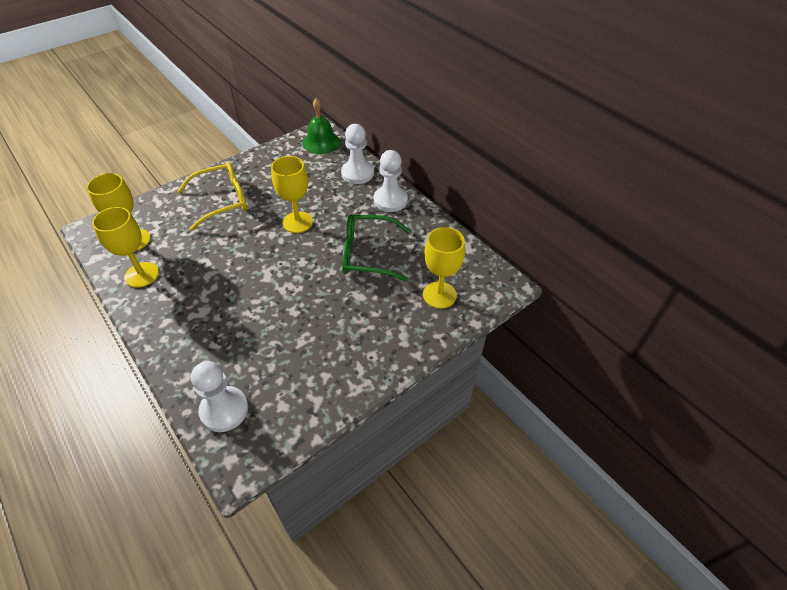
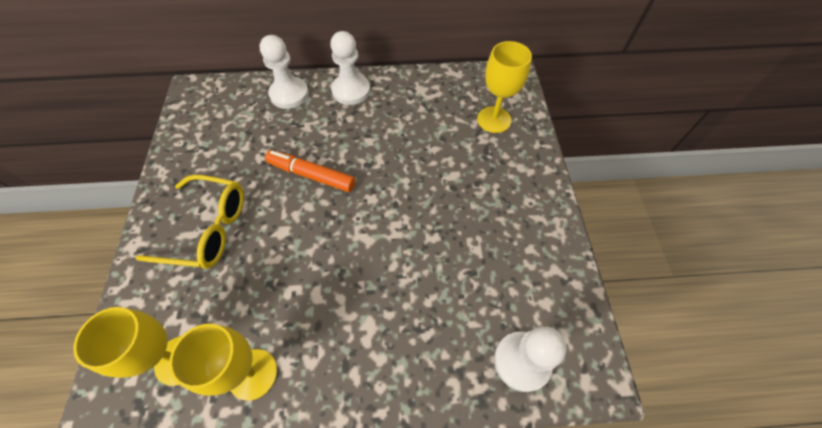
camera: 55 degrees left, 10 degrees up
(222, 201) = (207, 229): yellow glasses -> yellow glasses turned 90 degrees clockwise
(297, 222) = (312, 175): yellow goblet -> orange marker
(321, 142) = (211, 98): green bell -> none
(367, 254) = (406, 142): green glasses -> none

